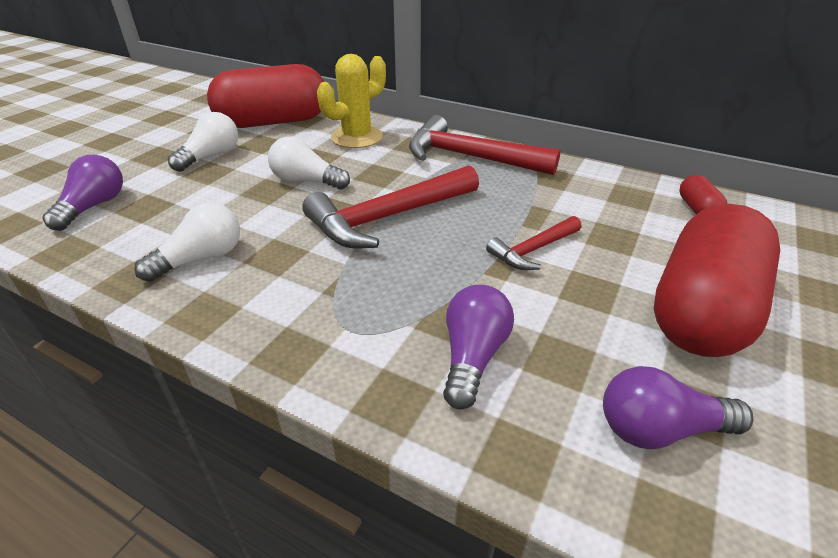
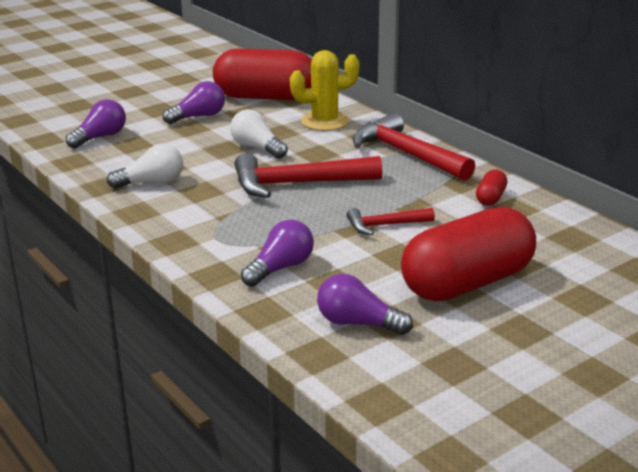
camera: 25 degrees right, 10 degrees down
(211, 156) = (198, 117): white light bulb -> purple light bulb
(697, 209) = (559, 228): red capsule -> red capsule (490, 198)

